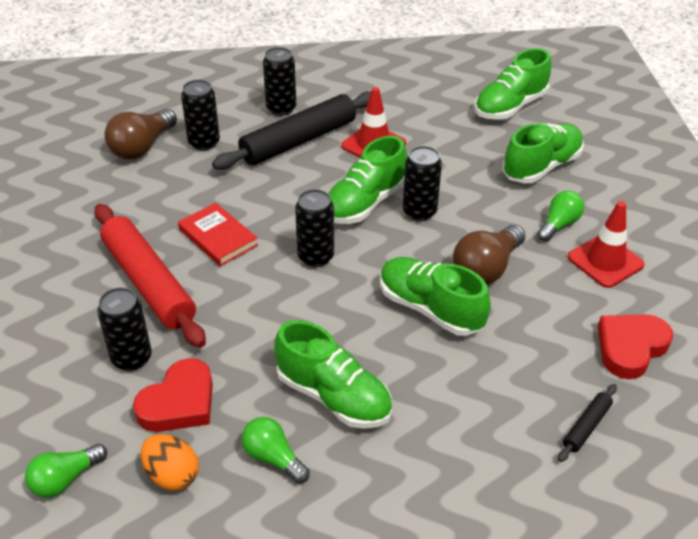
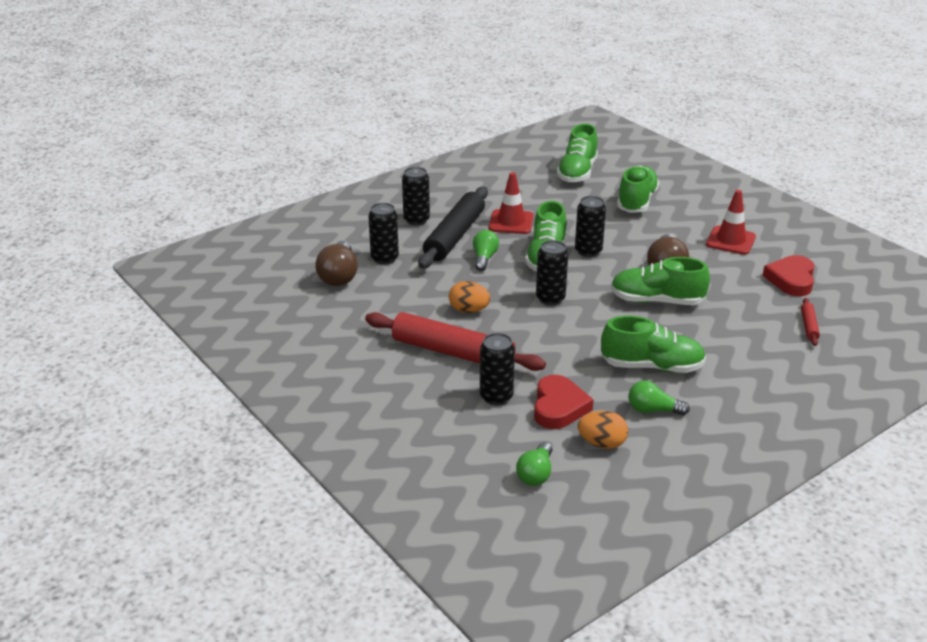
camera: 30 degrees left, 10 degrees down
(218, 237) = (469, 310): red book -> orange egg
(558, 225) = (682, 230): green light bulb -> green light bulb (484, 258)
(586, 426) = (808, 326): black rolling pin -> red rolling pin

